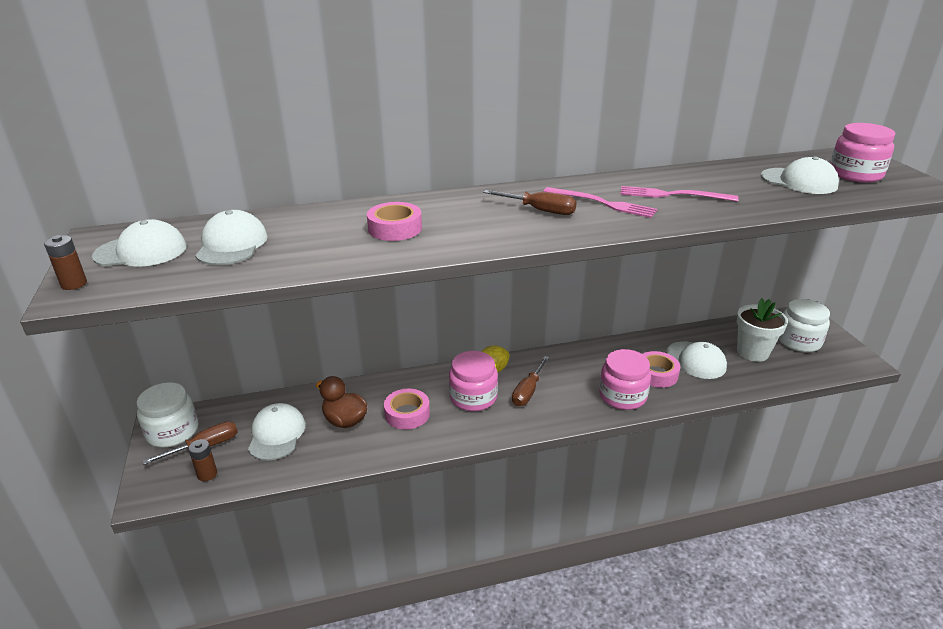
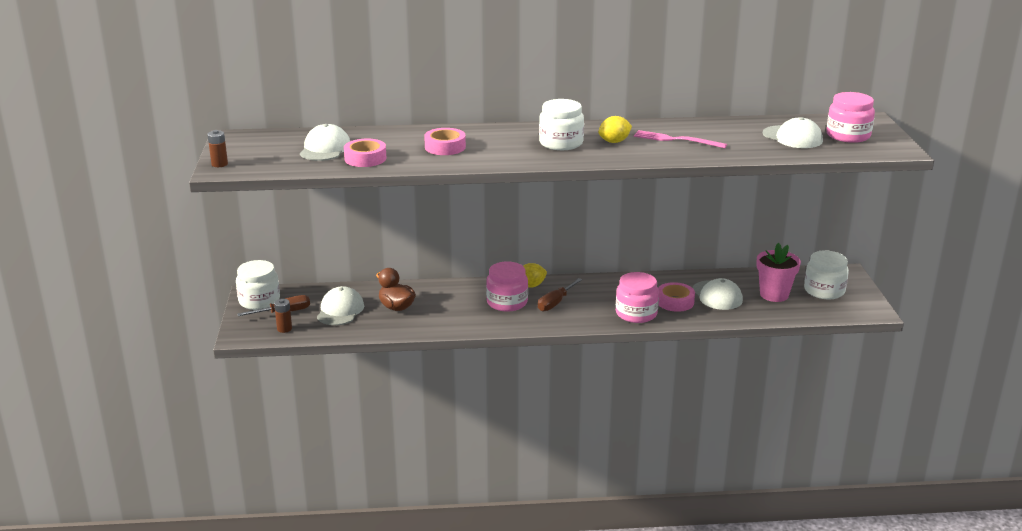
camera: 10 degrees right, 5 degrees down
(141, 251) = (262, 148): white cap -> none
(407, 414) = (448, 308): pink tape -> pink tape (365, 158)
(539, 210) = (561, 143): brown screwdriver -> white jar
(602, 203) = (614, 142): pink fork -> yellow lemon
(752, 352) = (774, 295): white flower pot -> pink flower pot

